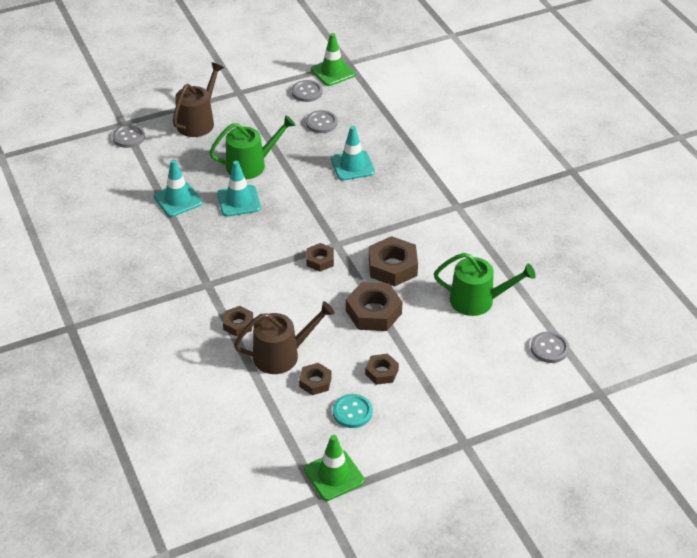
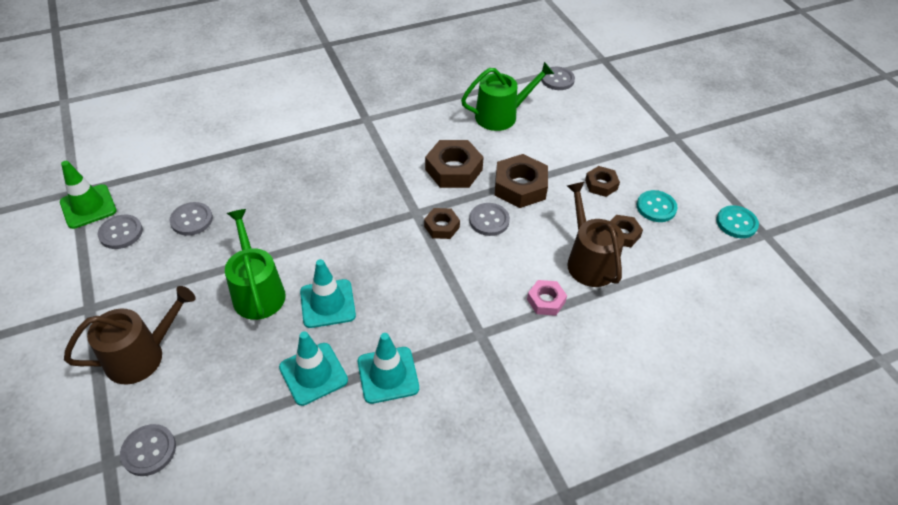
camera: 90 degrees left, 5 degrees up
(198, 122) = (142, 356): brown watering can -> brown watering can turned 120 degrees clockwise
(238, 324) = (546, 301): brown nut -> pink nut
(329, 290) = (489, 220): none -> grey button
(334, 475) = (736, 223): green traffic cone -> turquoise button
(352, 166) = (282, 194): turquoise traffic cone -> turquoise traffic cone (388, 375)
(477, 300) = (501, 115): green watering can -> green watering can turned 60 degrees clockwise

